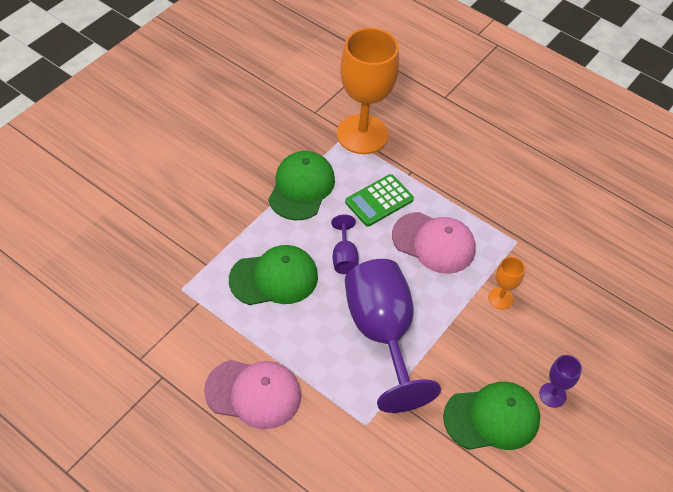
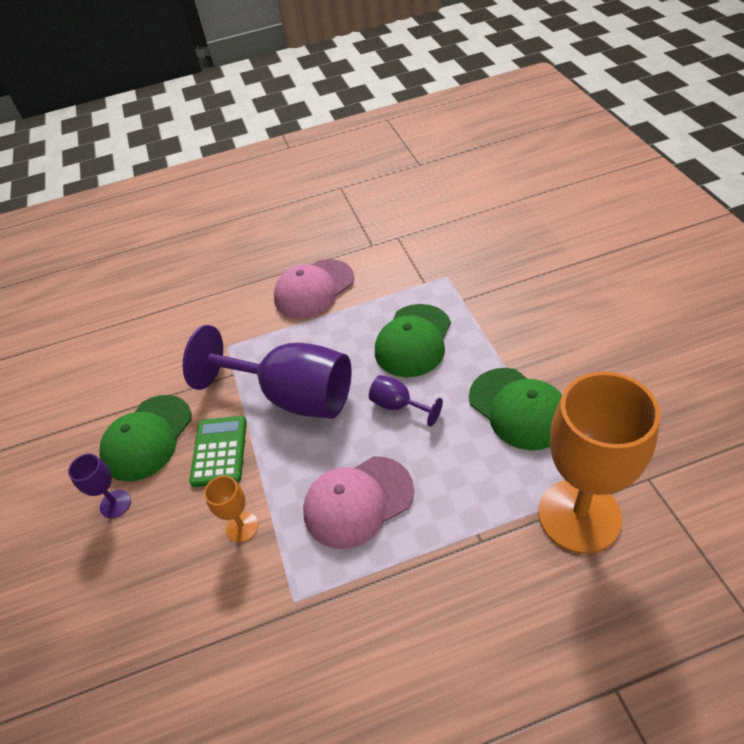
camera: 135 degrees right, 5 degrees down
(379, 201) = (454, 477): green calculator -> green calculator (219, 451)

